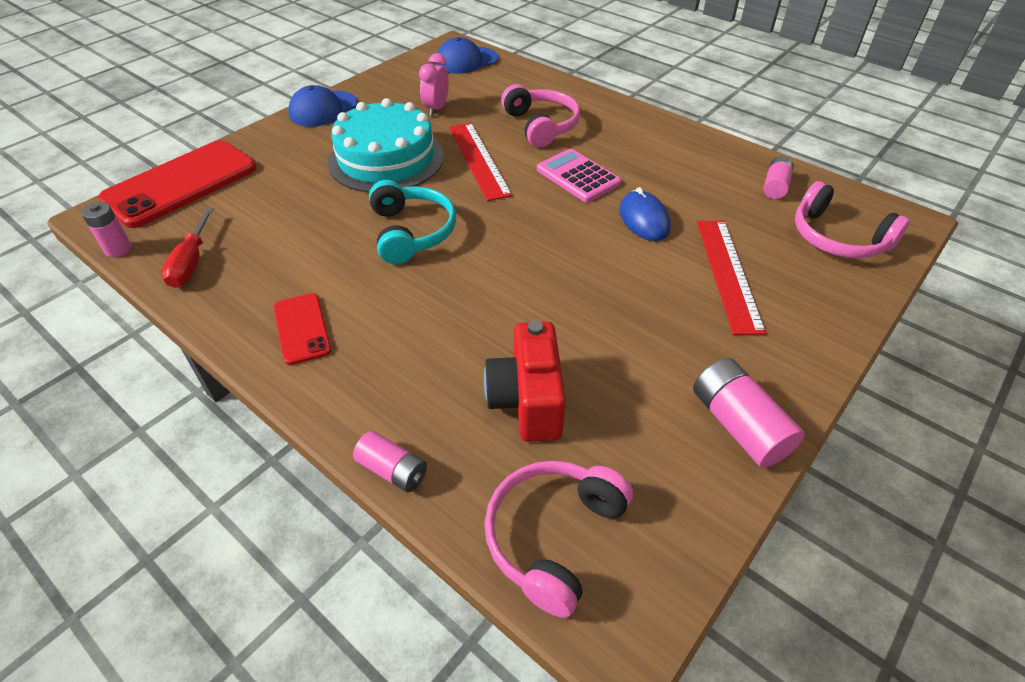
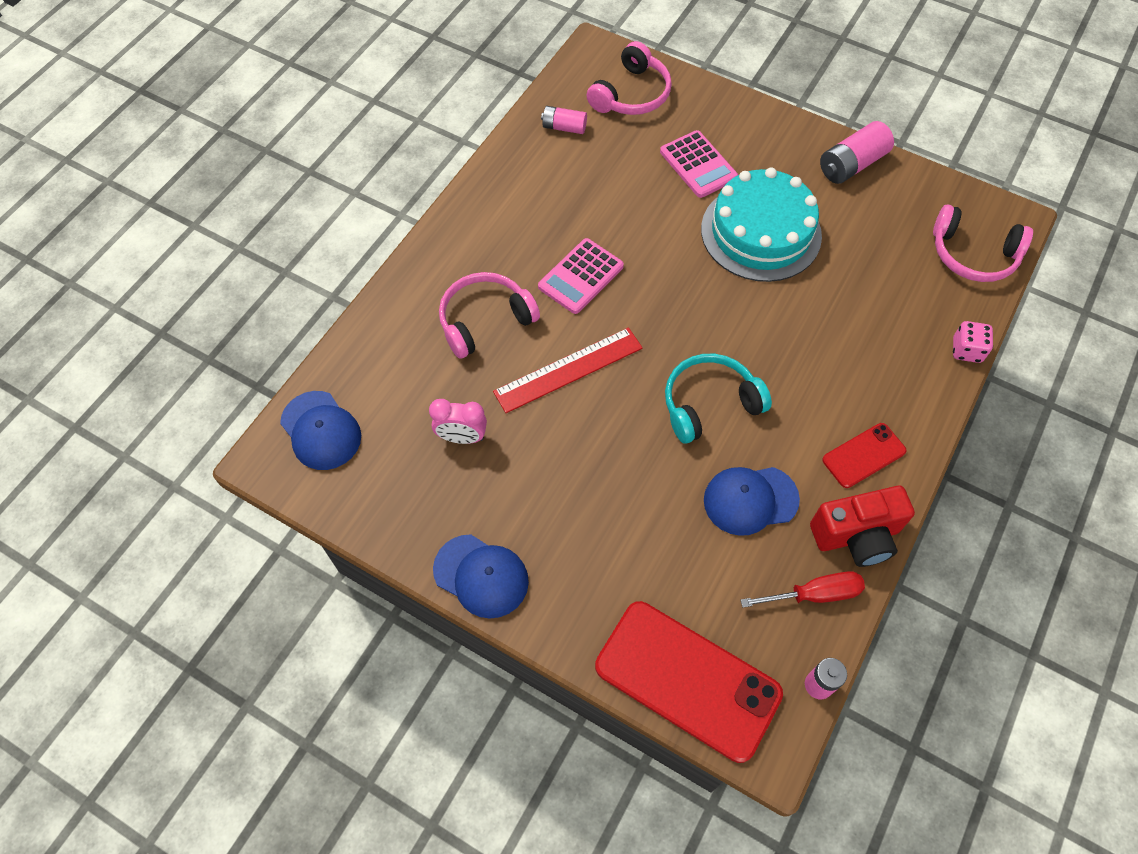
camera: 100 degrees left, 15 degrees up
(302, 240) = (750, 500): none -> blue cap
(386, 159) = (585, 463): turquoise cake -> turquoise cake (761, 232)
(392, 470) = (966, 350): pink battery -> pink dice
(527, 401) = (877, 281): red camera -> red camera (856, 536)
(644, 219) = (639, 221): blue mouse -> none
(727, 273) = (698, 165): red ruler -> pink calculator

